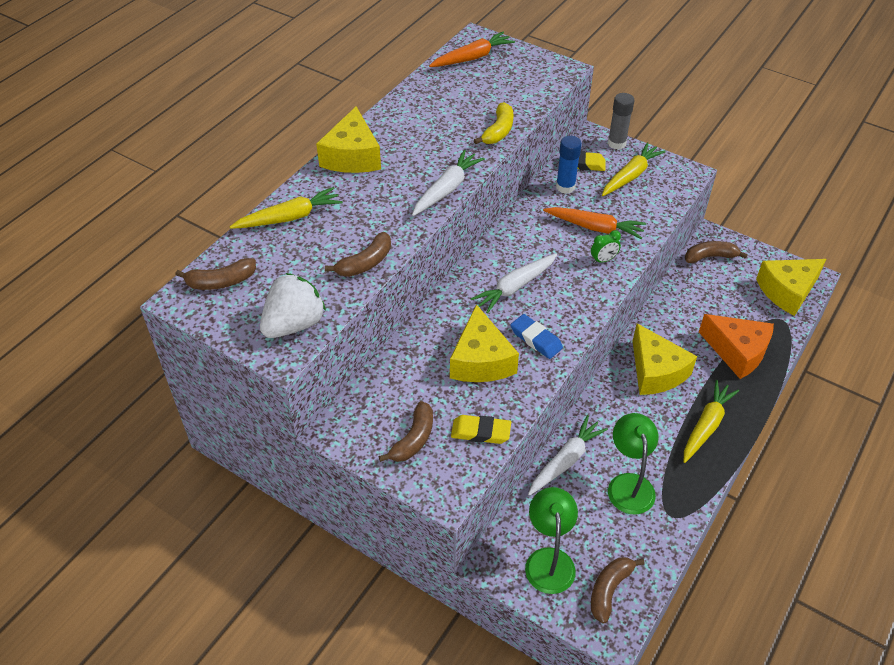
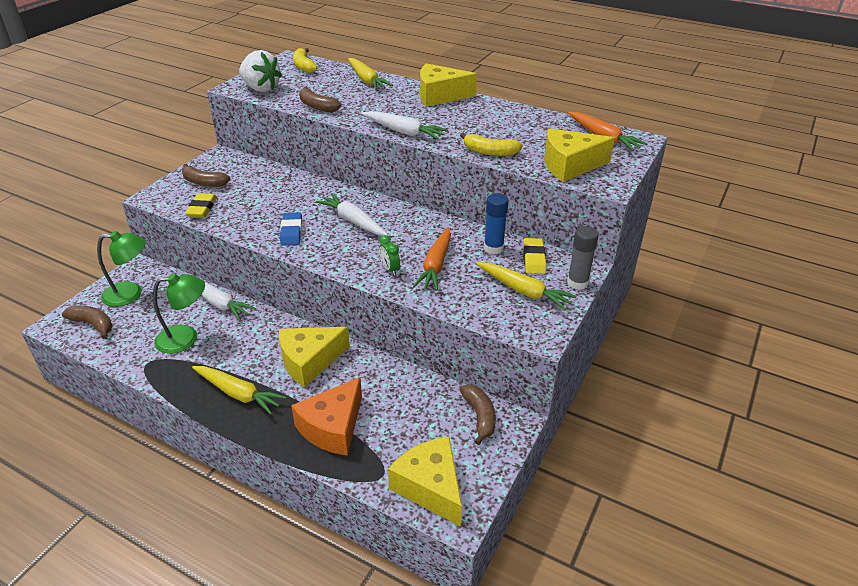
camera: 85 degrees right, 10 degrees down
(221, 282) = (304, 66): brown banana -> yellow banana
(481, 360) = (272, 207): yellow cheese -> yellow cheese (569, 165)
(536, 339) = (291, 232): blue eraser -> blue eraser turned 45 degrees counterclockwise

